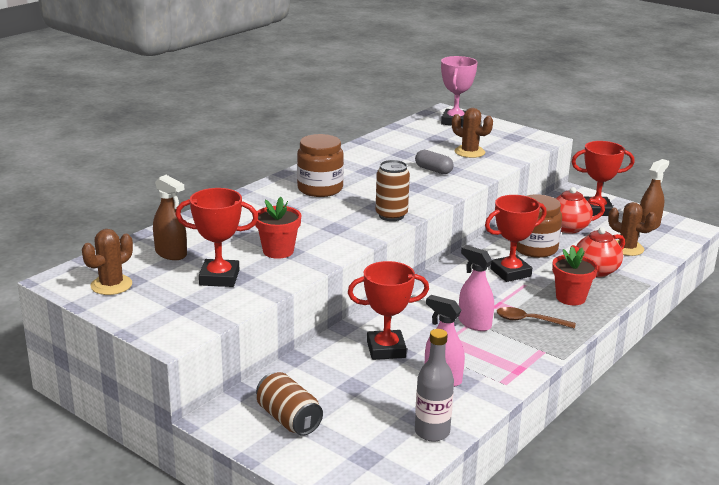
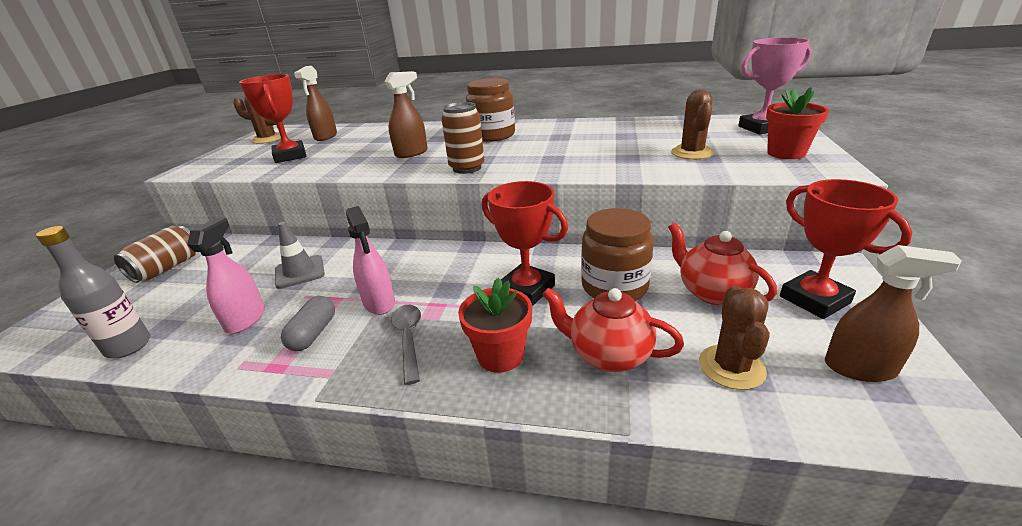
camera: 65 degrees right, 5 degrees up
(278, 251) = (351, 157): red flower pot -> red flower pot (786, 153)
(314, 226) = (411, 153): none -> brown spray bottle
(386, 349) = (300, 272): red trophy -> grey traffic cone
(433, 170) = (608, 153): grey capsule -> grey capsule (313, 333)
(474, 323) = (379, 303): pink spray bottle -> pink spray bottle turned 135 degrees clockwise
(529, 321) = (408, 339): brown spoon -> grey spoon

